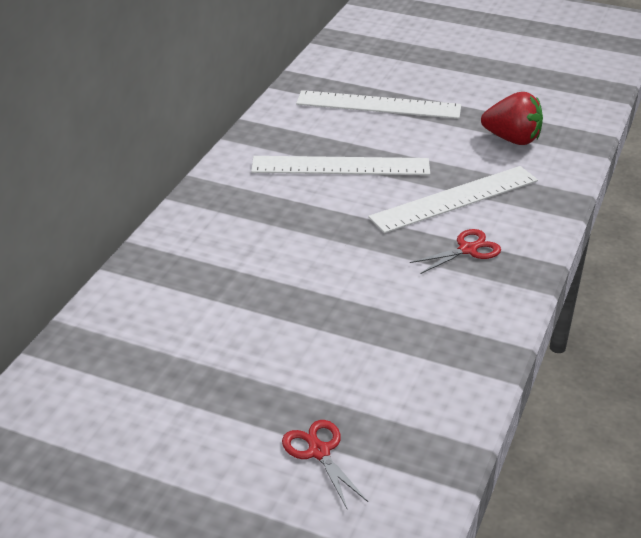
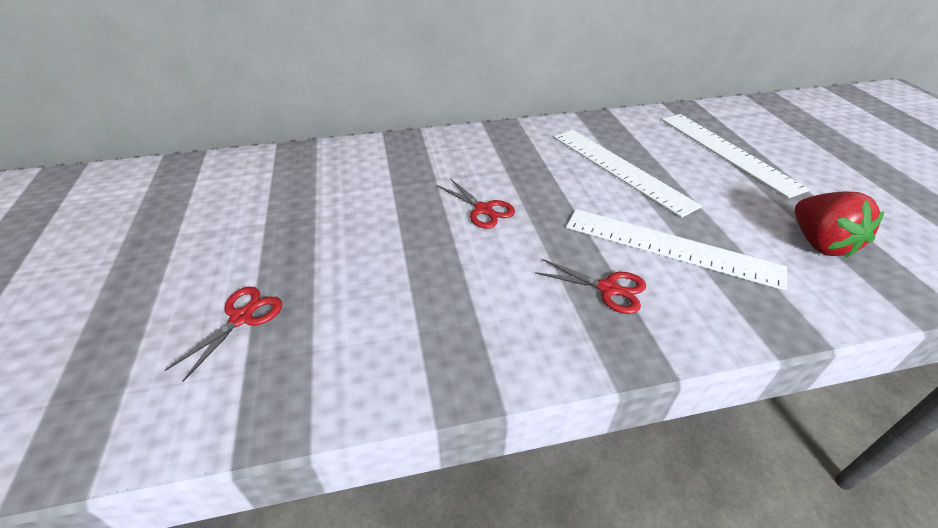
camera: 55 degrees right, 5 degrees up
(314, 263) = (483, 210): none -> red scissors

